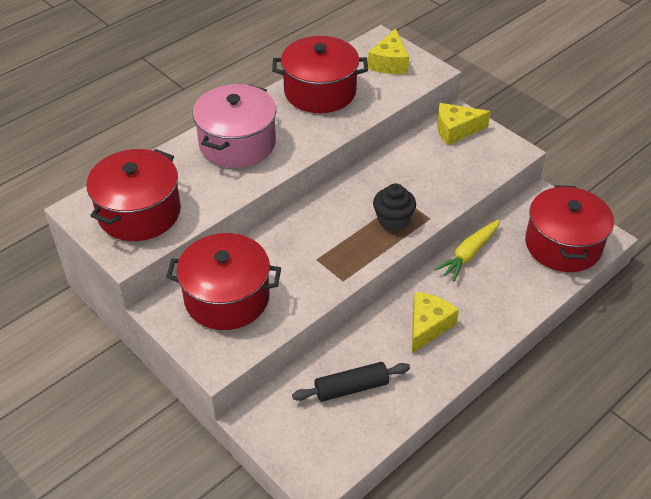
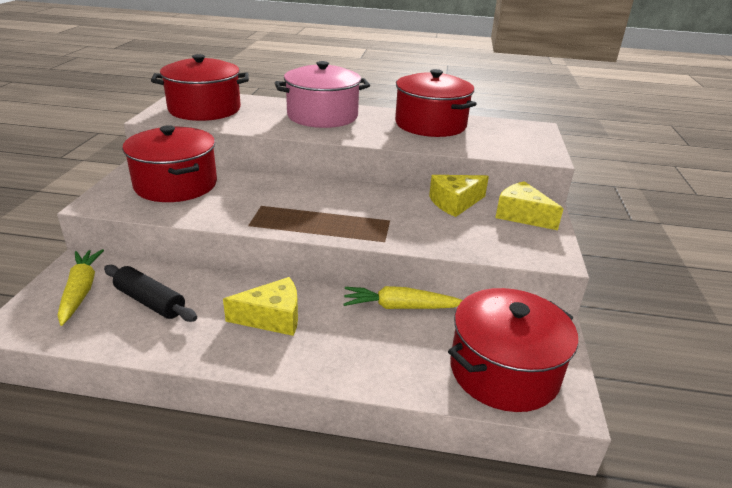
camera: 50 degrees right, 15 degrees down
(299, 427) = (81, 291): none -> yellow carrot
(389, 63) = (517, 138): yellow cheese -> yellow cheese (455, 203)
(393, 220) = (355, 223): black cupcake -> none

